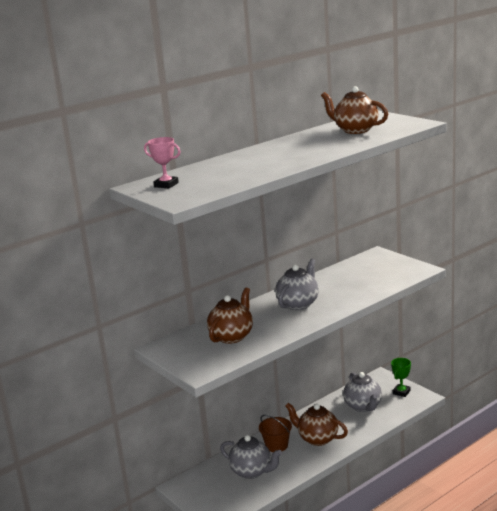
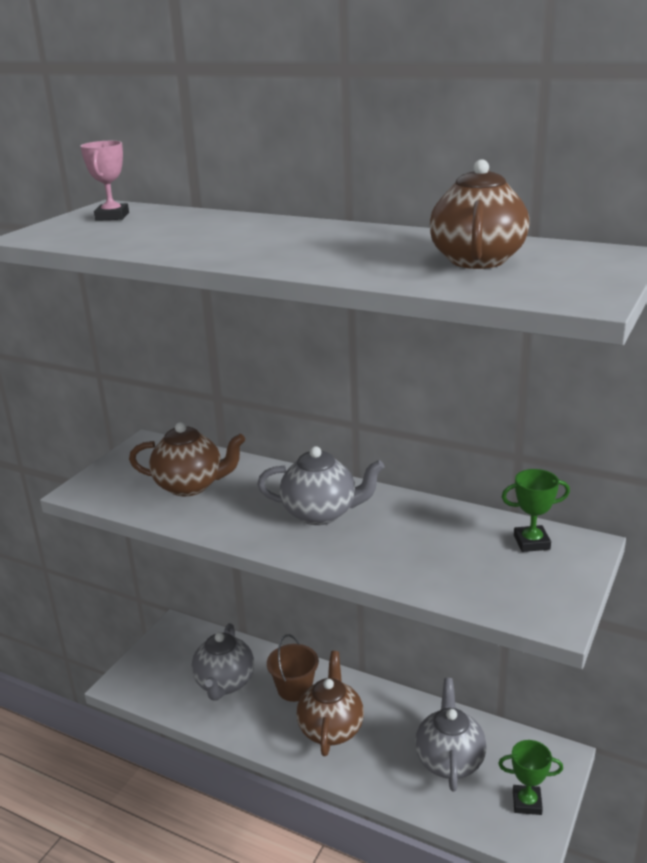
camera: 65 degrees right, 5 degrees up
(363, 406) = (449, 760): grey teapot -> grey teapot turned 135 degrees clockwise
(366, 263) = (531, 542): none -> green trophy

